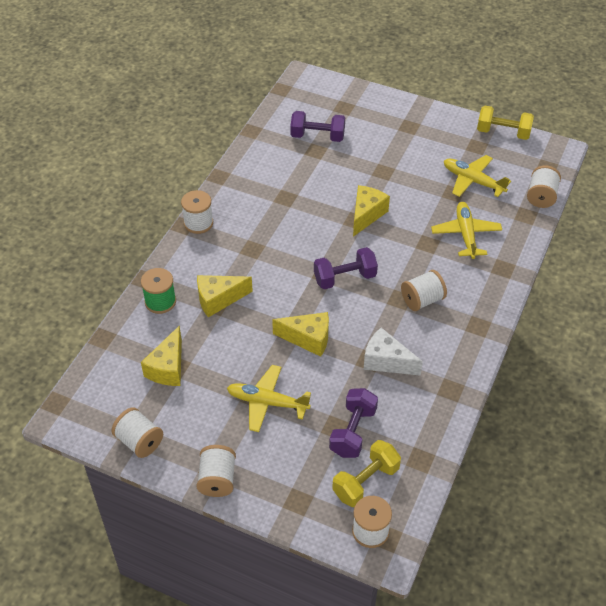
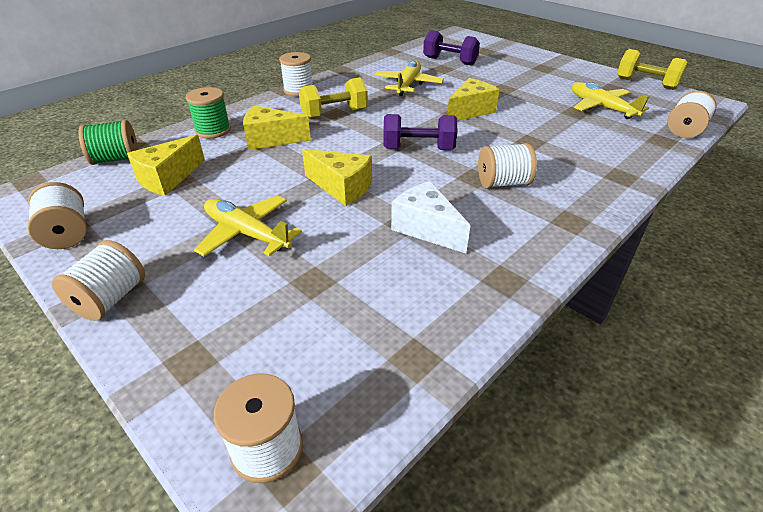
camera: 20 degrees right, 10 degrees down
(106, 359) = (116, 159): none -> green spool
(353, 431) = (333, 293): purple dumbbell -> none
(366, 482) = (309, 365): yellow dumbbell -> yellow dumbbell (334, 114)
(466, 234) = (580, 142): yellow plane -> yellow plane (408, 84)

